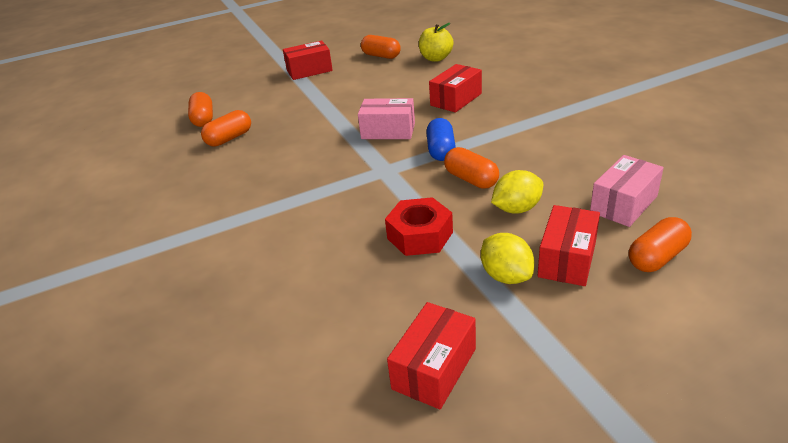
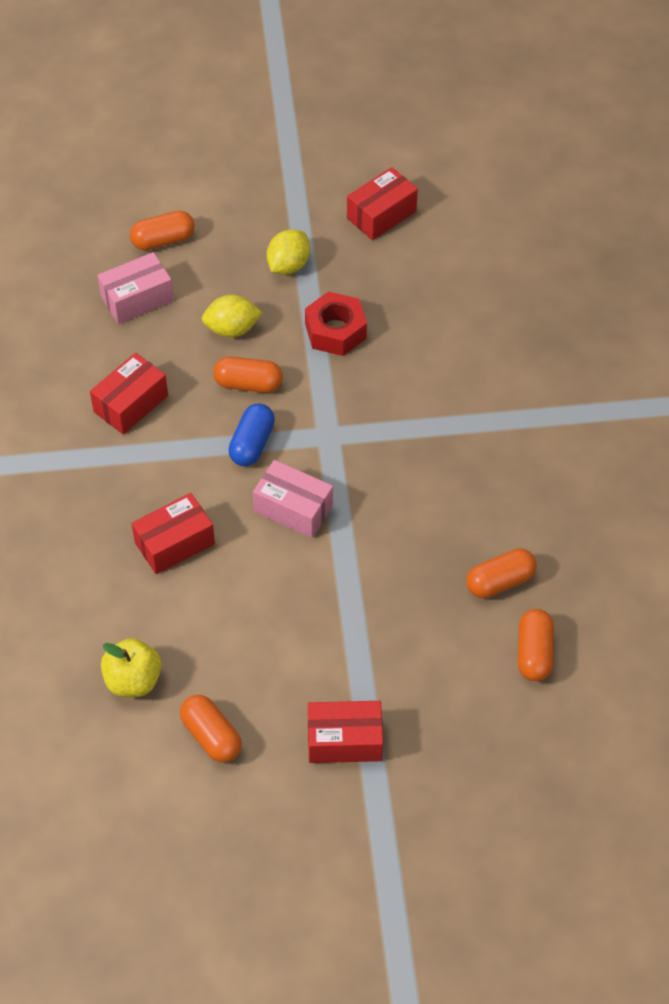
camera: 165 degrees left, 20 degrees up
(471, 179) = (248, 384): orange capsule -> orange capsule turned 60 degrees counterclockwise
(506, 276) = (288, 265): yellow lemon -> yellow lemon turned 45 degrees clockwise
(567, 259) = (230, 263): red box -> red box (131, 404)

